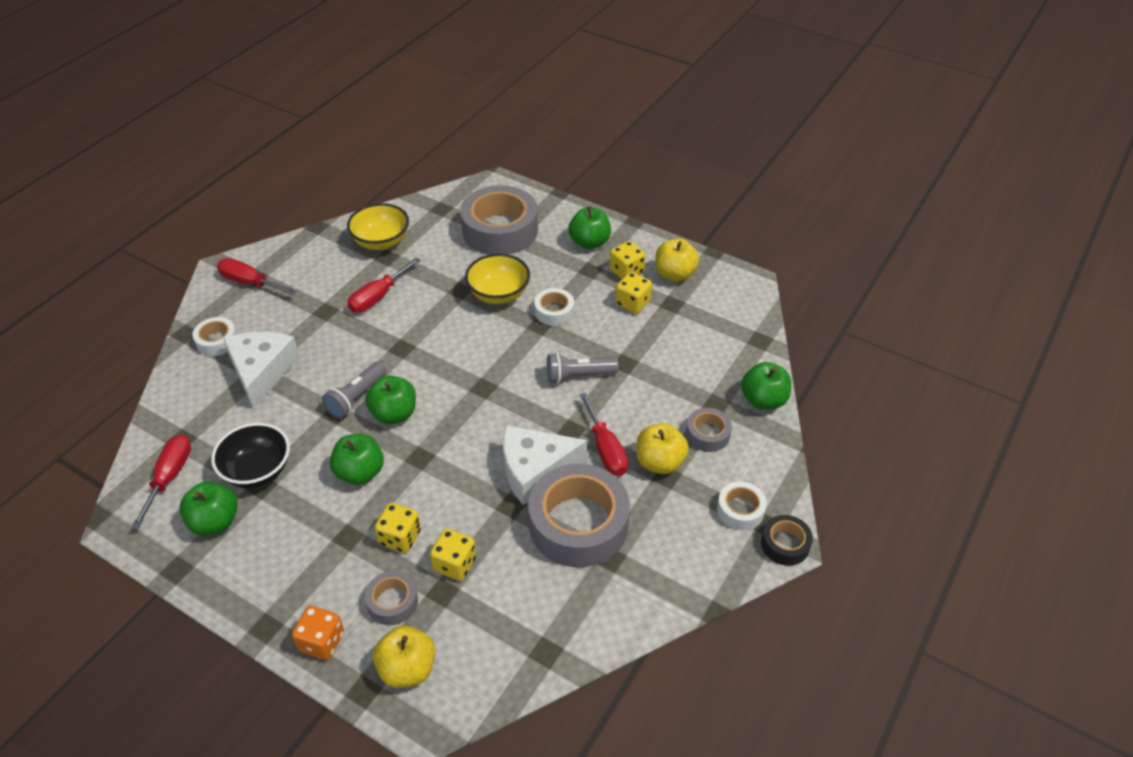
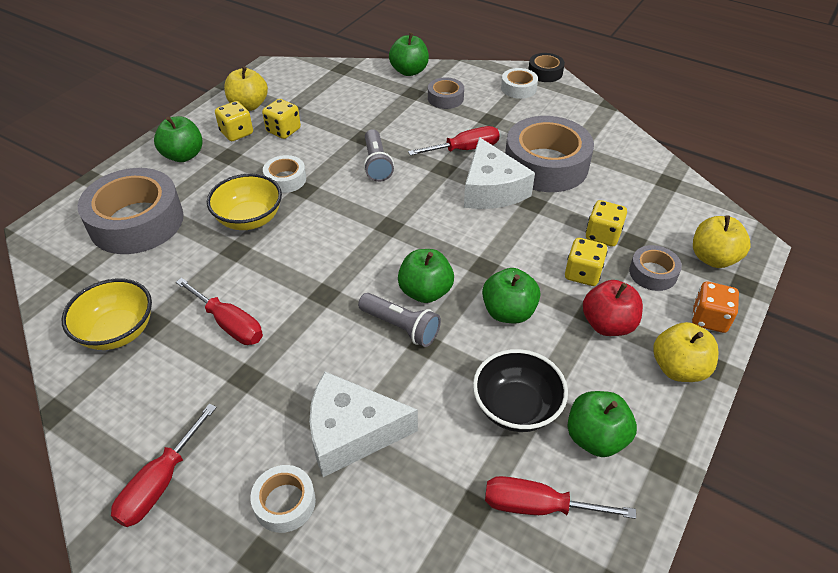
camera: 90 degrees left, 0 degrees up
(331, 549) = (607, 324): none -> red apple
(660, 462) = (476, 122): yellow apple -> yellow apple (678, 368)

